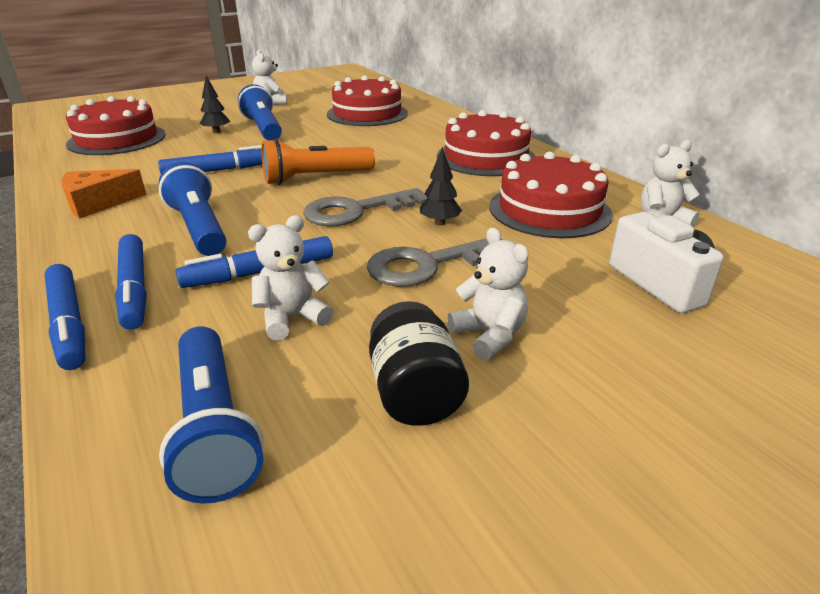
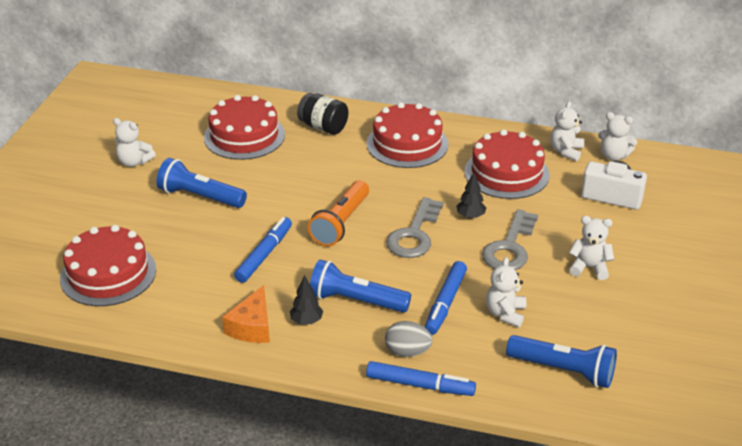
camera: 45 degrees left, 5 degrees up
(134, 289) = (407, 352): blue marker -> grey egg
(216, 132) = (171, 221): black tree -> black tree (306, 321)
(415, 392) = (602, 309): black jar -> black jar (323, 127)
(729, 250) = (613, 156): none -> white teddy bear

